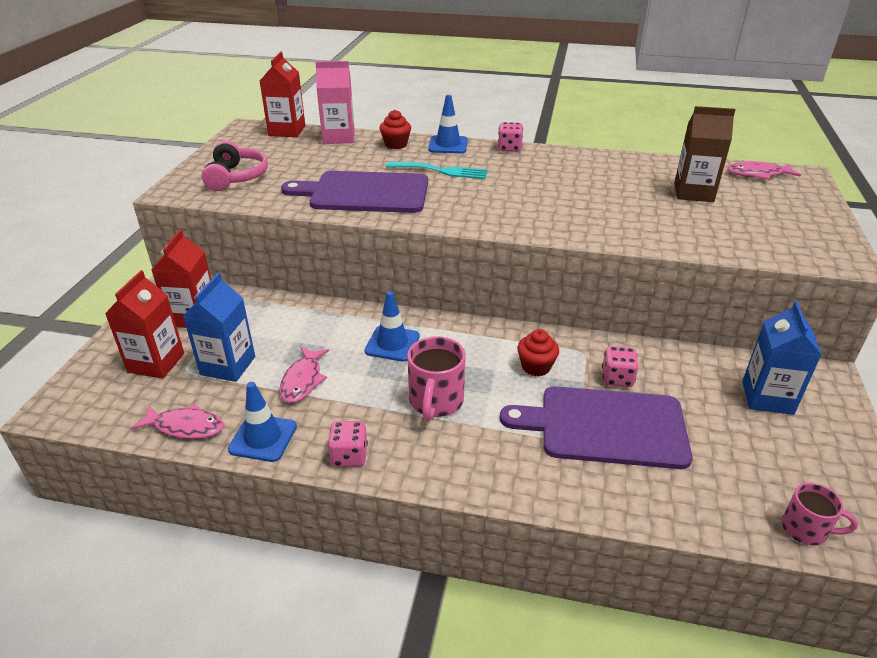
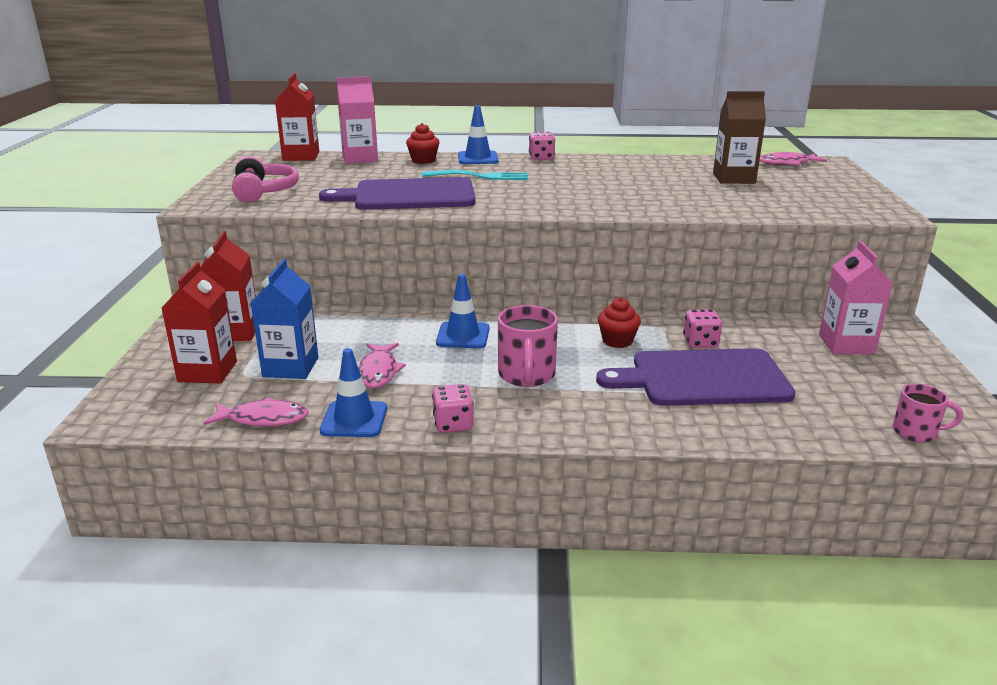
camera: 10 degrees left, 10 degrees down
(767, 397) = (846, 344): blue carton -> pink carton

